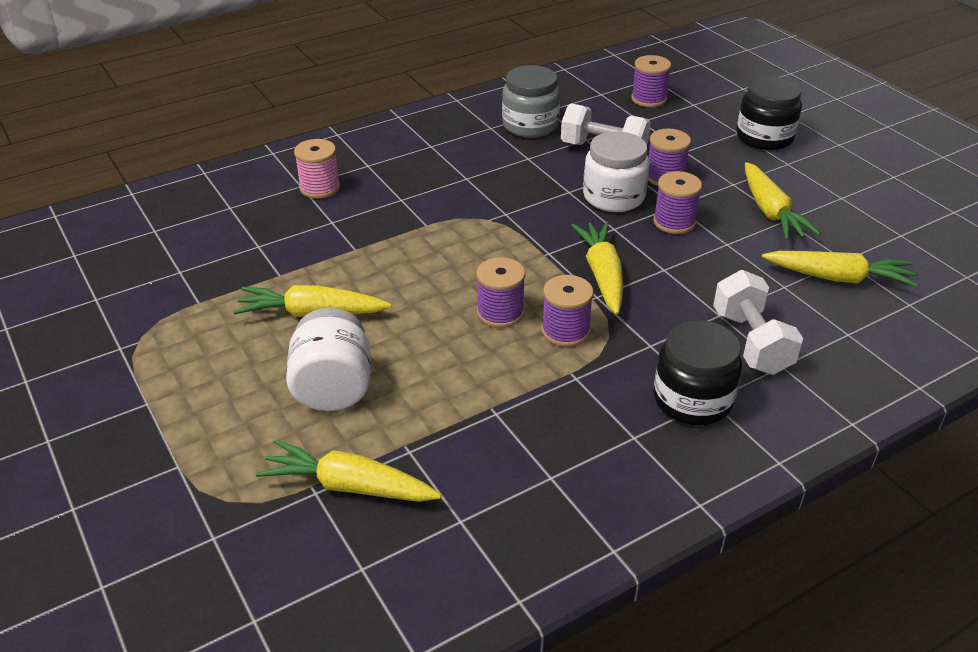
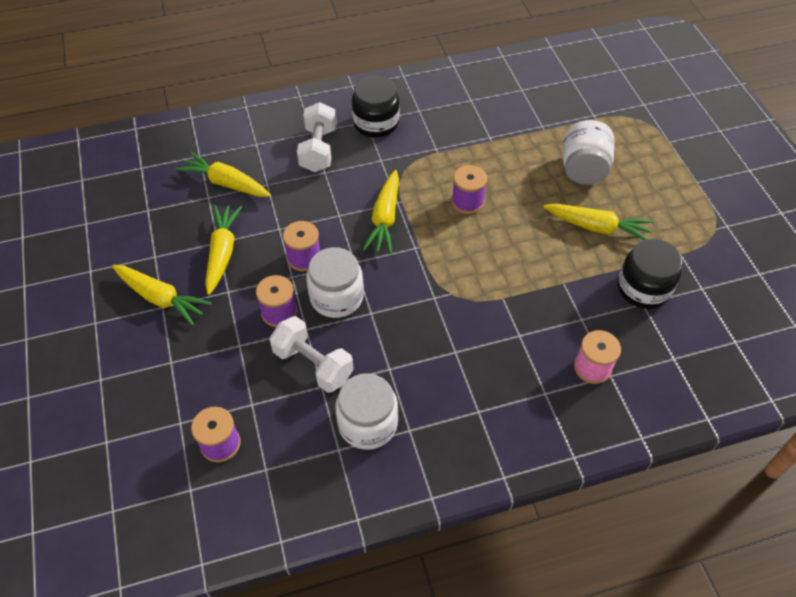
camera: 165 degrees left, 15 degrees up
(349, 486) = (575, 114): yellow carrot -> yellow carrot (161, 298)
(530, 125) = (367, 423): grey jar -> white jar
(565, 331) = (429, 179): purple spool -> none
(764, 137) = (153, 347): black jar -> black jar (643, 288)

